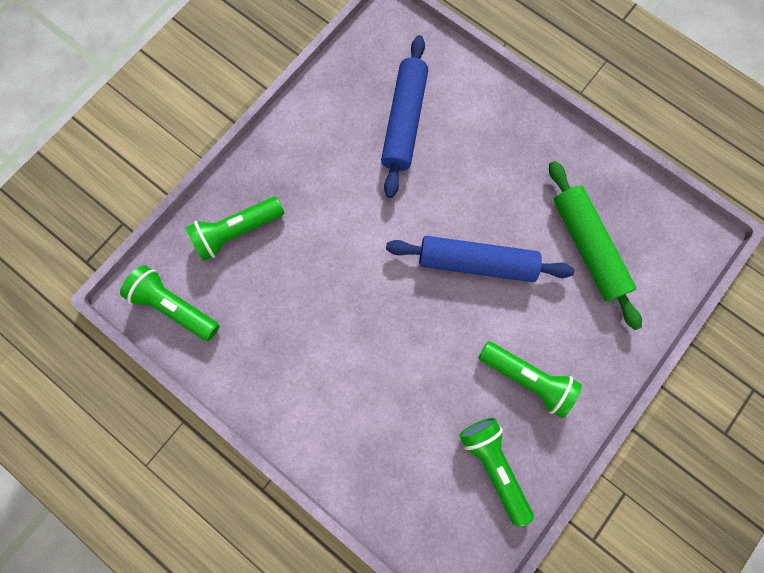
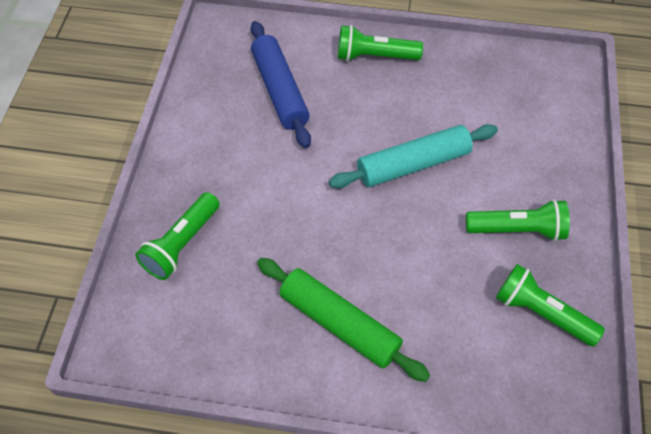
camera: 30 degrees left, 20 degrees down
(175, 306) = (158, 339): green flashlight -> green flashlight (374, 57)
(476, 262) = (413, 164): blue rolling pin -> turquoise rolling pin
(587, 247) = (493, 110): green rolling pin -> green rolling pin (339, 323)

